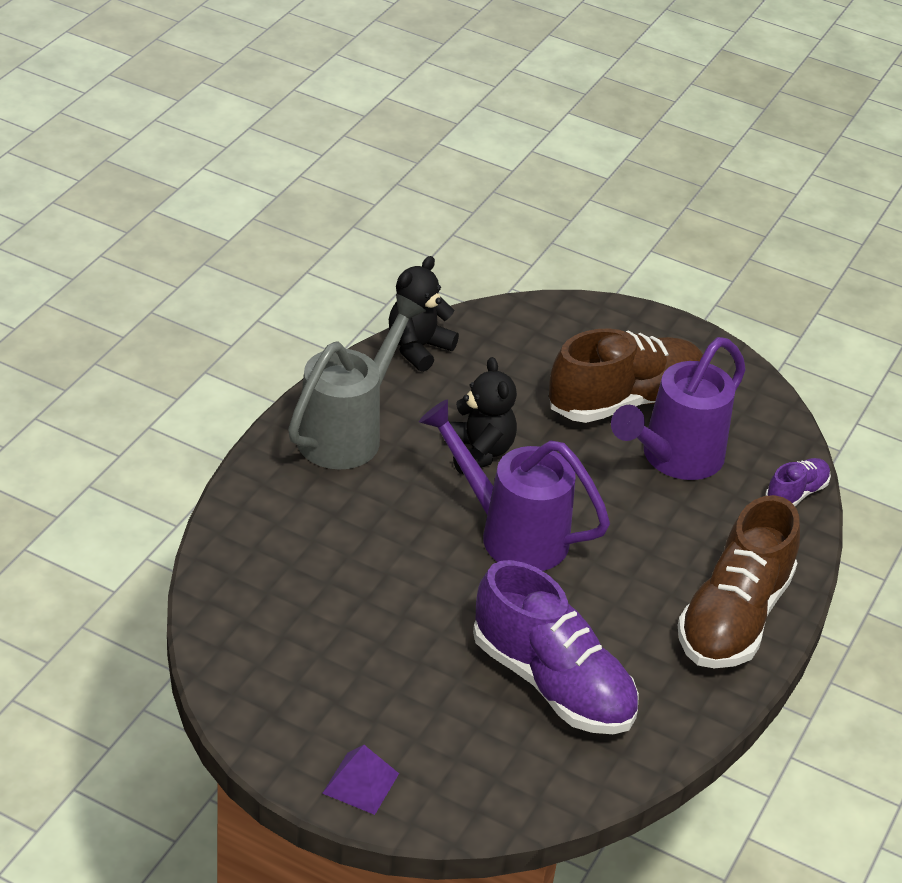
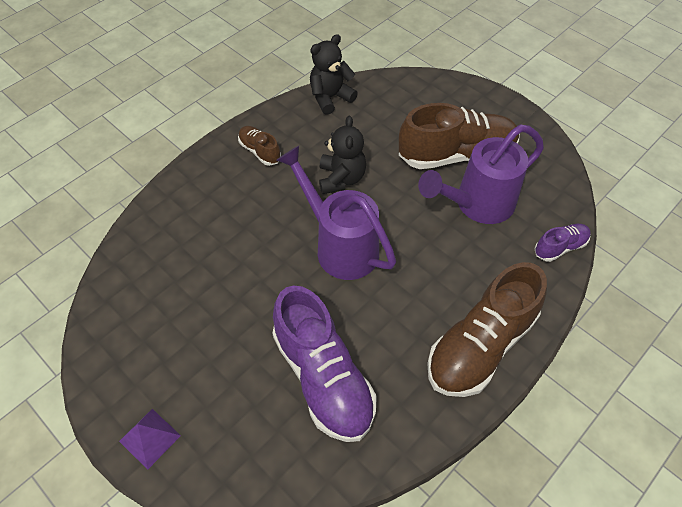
camera: 20 degrees right, 15 degrees up
(347, 432) = (260, 151): grey watering can -> brown shoe

